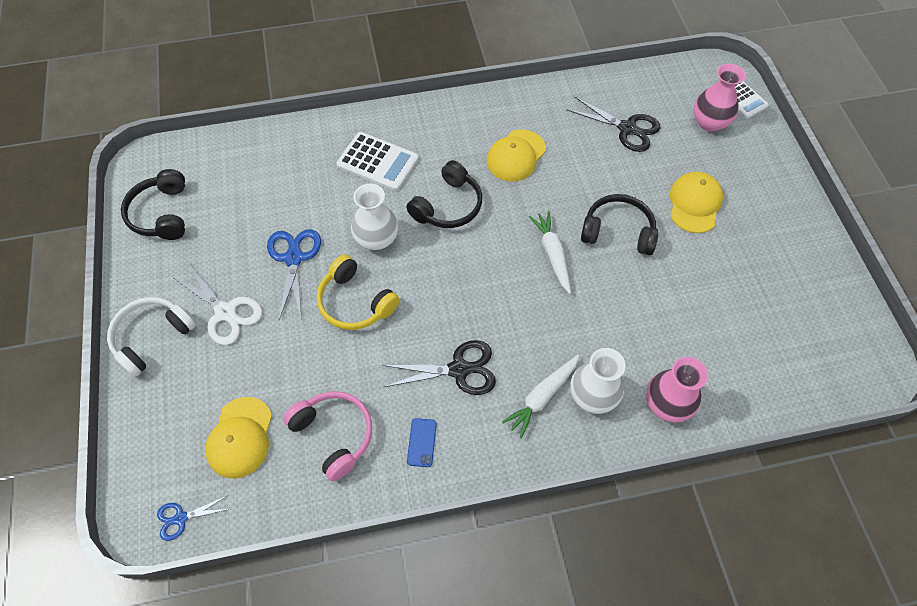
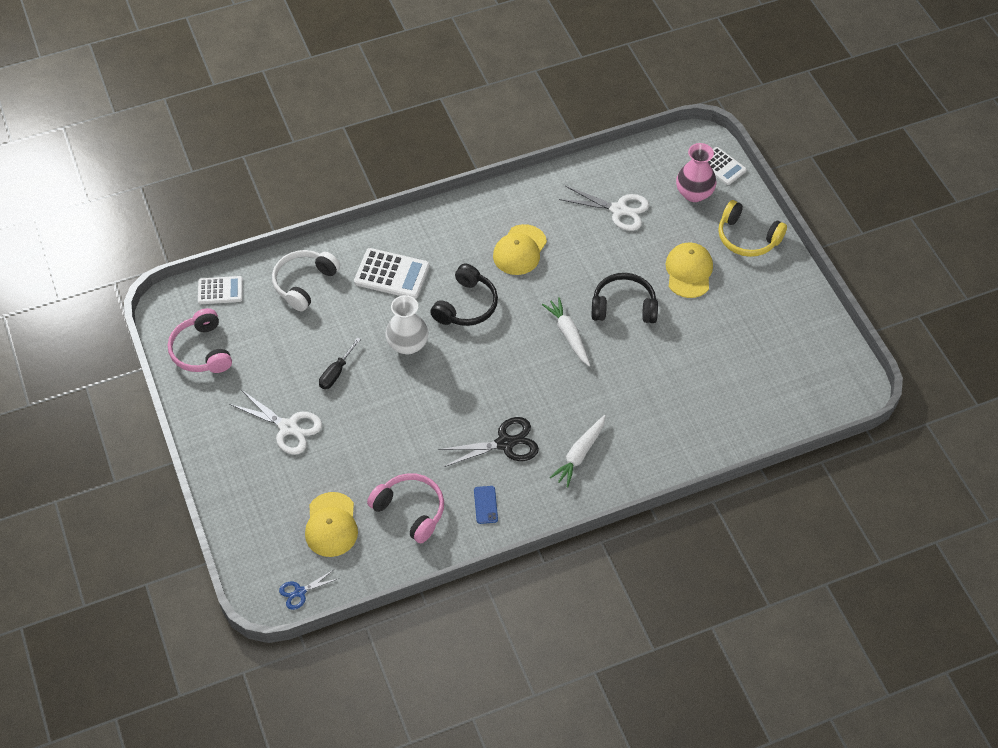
camera: 10 degrees left, 5 degrees down
(152, 338) = (229, 458): white headphones -> white headphones (304, 283)
(162, 214) = (202, 351): black headphones -> pink headphones
(200, 154) = (220, 290): none -> white calculator
(293, 258) = (336, 372): blue scissors -> black screwdriver
(355, 302) = (402, 402): yellow headphones -> yellow headphones (747, 238)
(593, 396) = (622, 447): white vase -> none
(627, 128) = (618, 210): black scissors -> white scissors
(667, 404) = (685, 444): pink vase -> none

